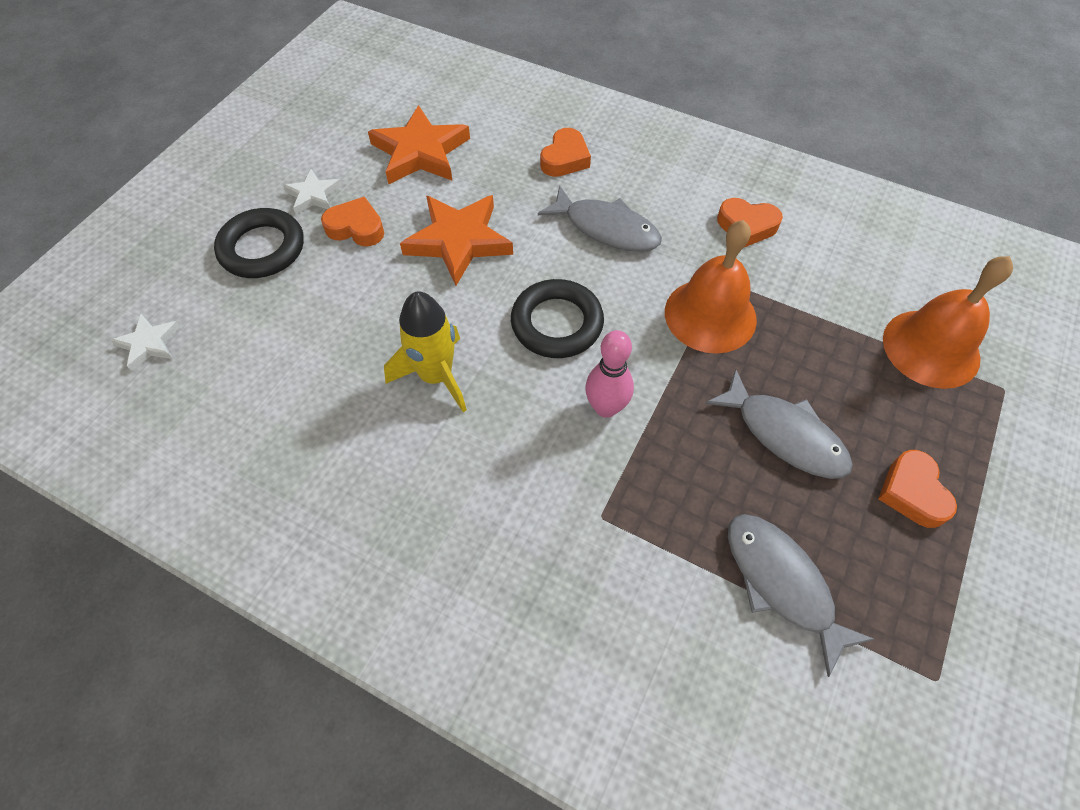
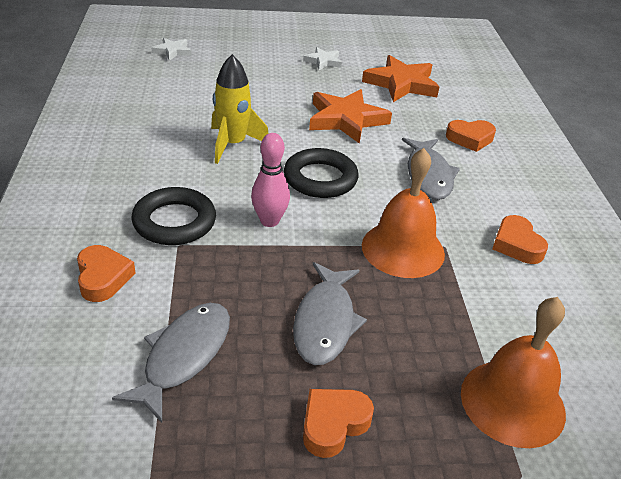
camera: 55 degrees right, 20 degrees down
(262, 248) = (267, 60): black ring -> black ring (174, 222)
(356, 228) = (315, 82): orange heart -> orange heart (103, 278)

